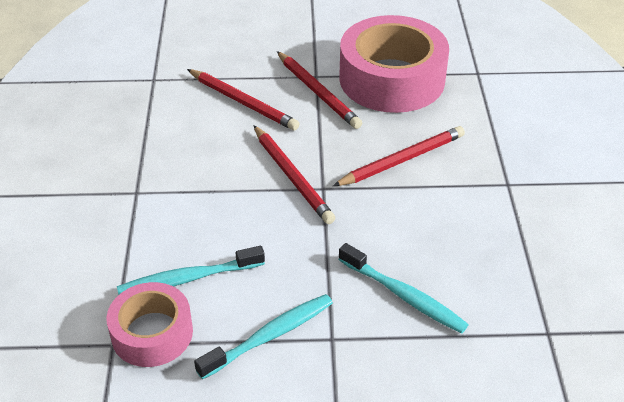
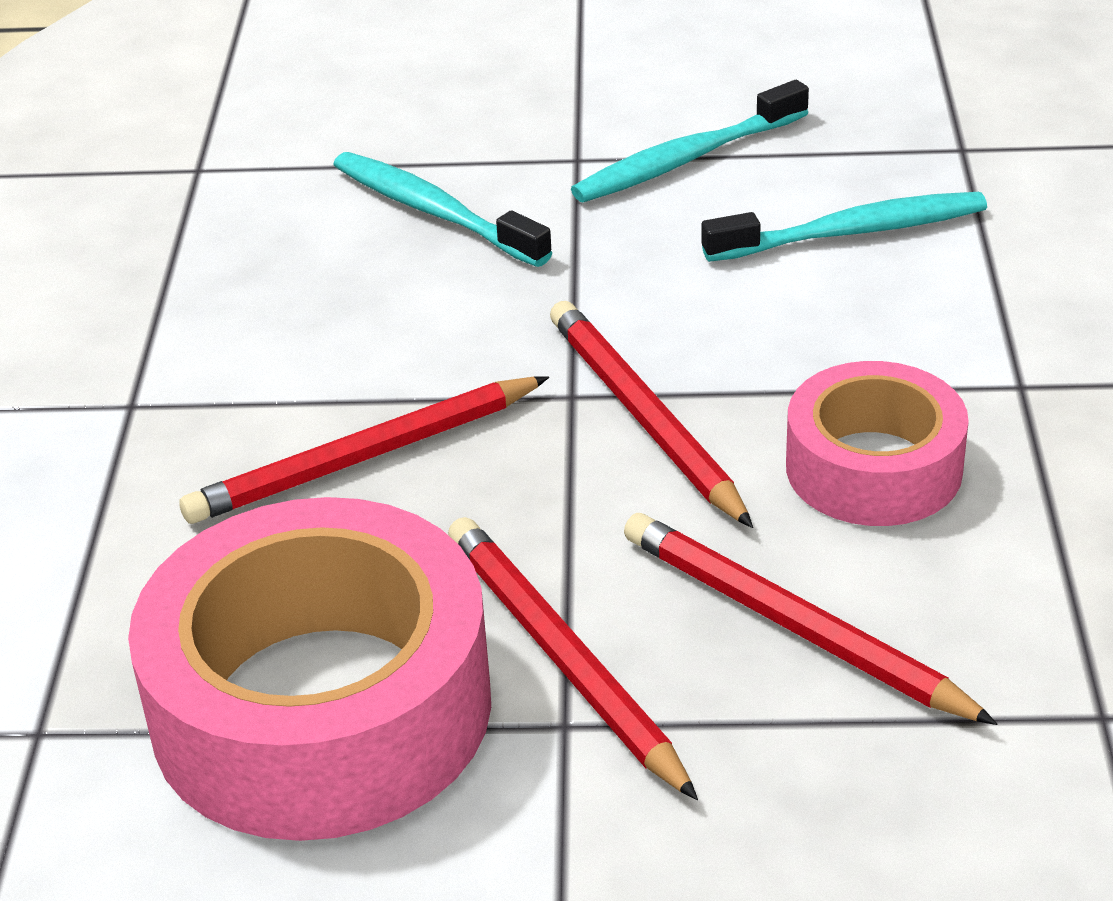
camera: 175 degrees left, 5 degrees down
(152, 333) = (897, 161): pink tape -> pink tape (873, 467)

